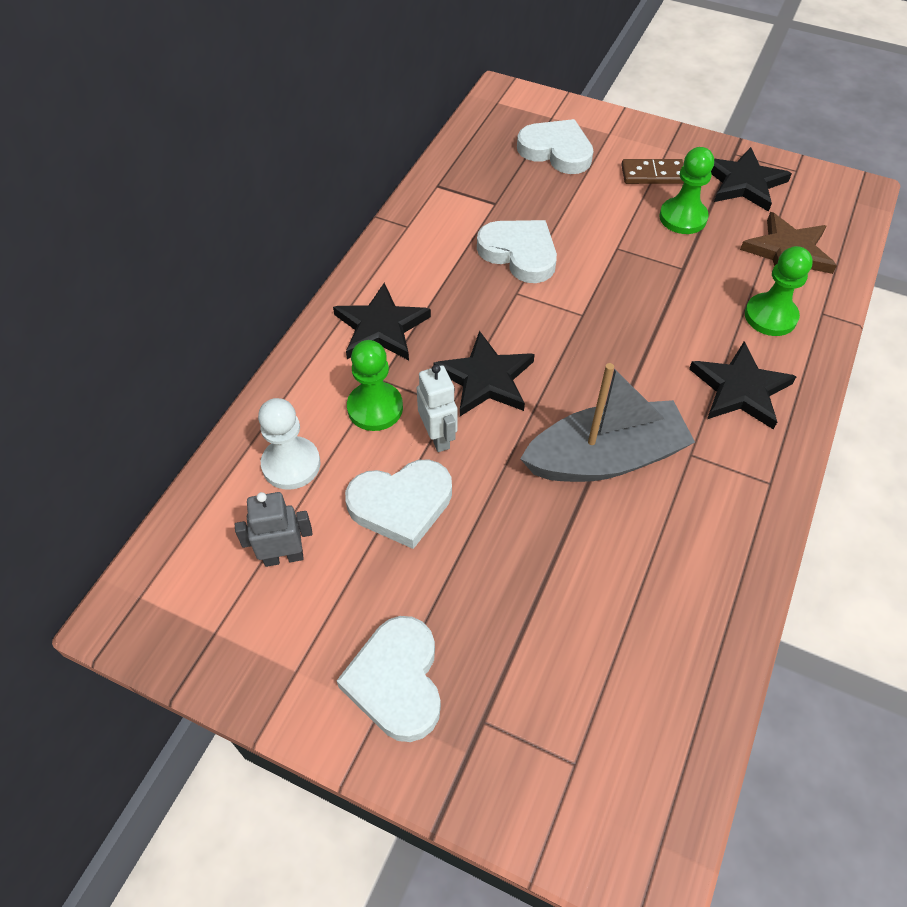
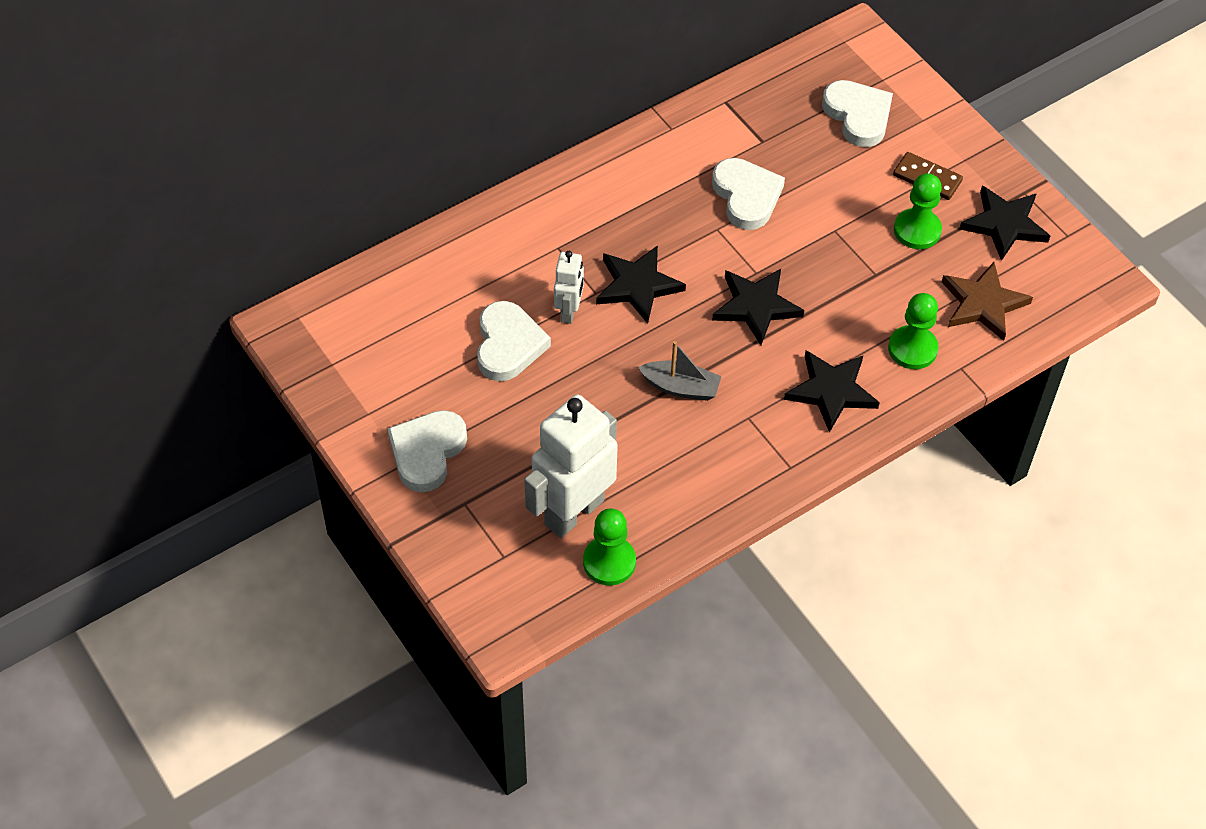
camera: 30 degrees right, 0 degrees up
(283, 556) = (405, 339): grey robot -> none
(291, 464) = (451, 279): white pawn -> none
(375, 408) = (538, 267): green pawn -> green pawn (609, 562)
(381, 327) = (587, 206): black star -> black star (756, 306)
(401, 504) = (508, 345): white heart -> white heart turned 105 degrees counterclockwise
(605, 458) = (681, 387): grey boat -> grey boat, size x0.57
(608, 659) = (573, 512): none -> white robot

